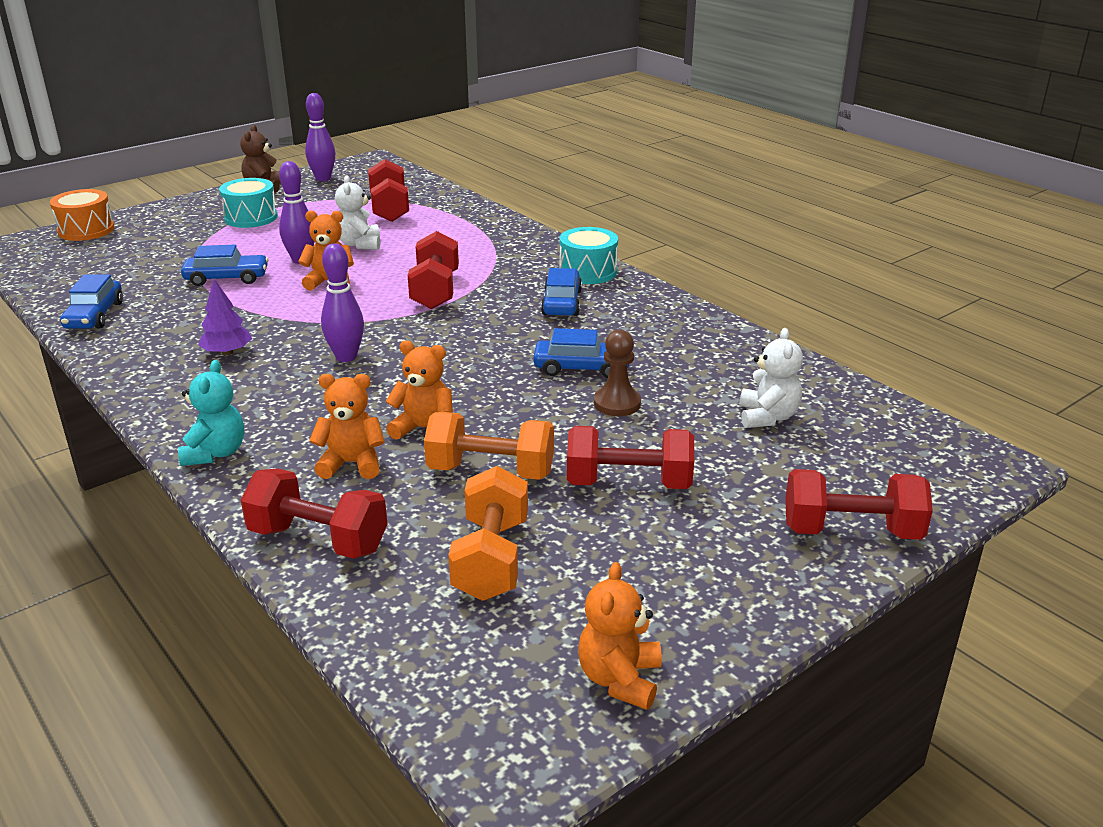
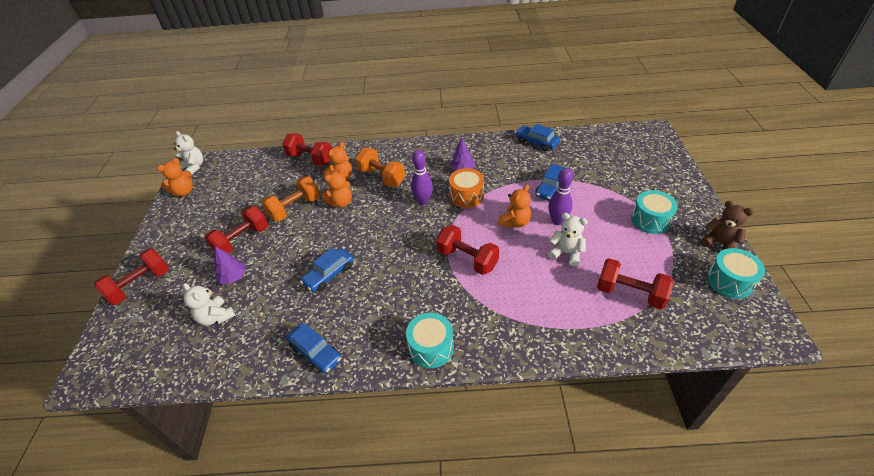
camera: 130 degrees right, 15 degrees up
(86, 230) = (664, 155): orange drum -> orange drum (466, 196)
(215, 453) = (384, 150): turquoise teddy bear -> none
(318, 540) = (310, 159): red dumbbell -> red dumbbell turned 60 degrees clockwise
(323, 178) = (729, 281): purple bowling pin -> turquoise drum
(491, 559) = (255, 189): orange dumbbell -> orange dumbbell (382, 177)
(522, 747) = (194, 167): none -> white teddy bear
(561, 303) = (402, 307): blue car -> blue car (315, 352)
(617, 403) = (289, 269): brown pawn -> none
(619, 679) = (184, 192): orange teddy bear -> orange teddy bear turned 90 degrees clockwise
(698, 444) = (233, 277): none -> purple tree

